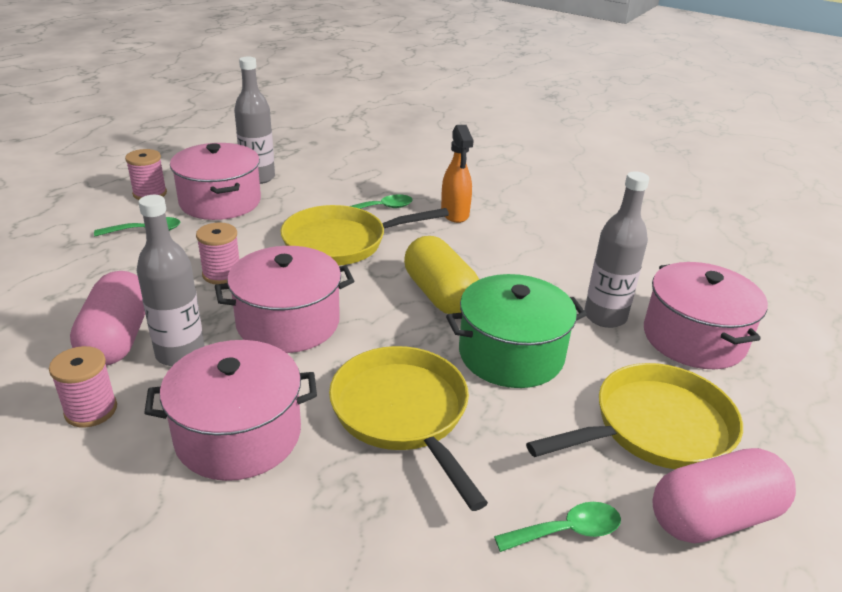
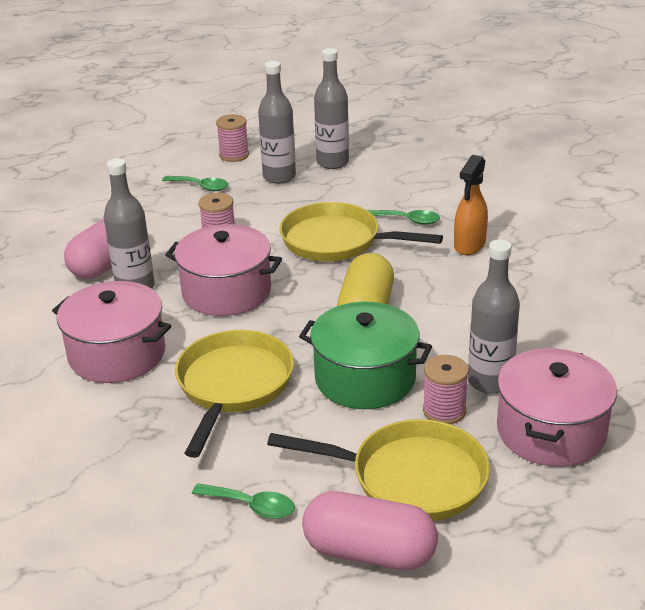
camera: 40 degrees right, 0 degrees up
(91, 410) = (52, 304): pink spool -> pink spool (444, 411)
(220, 202) = (279, 177): pink pot -> grey bottle

